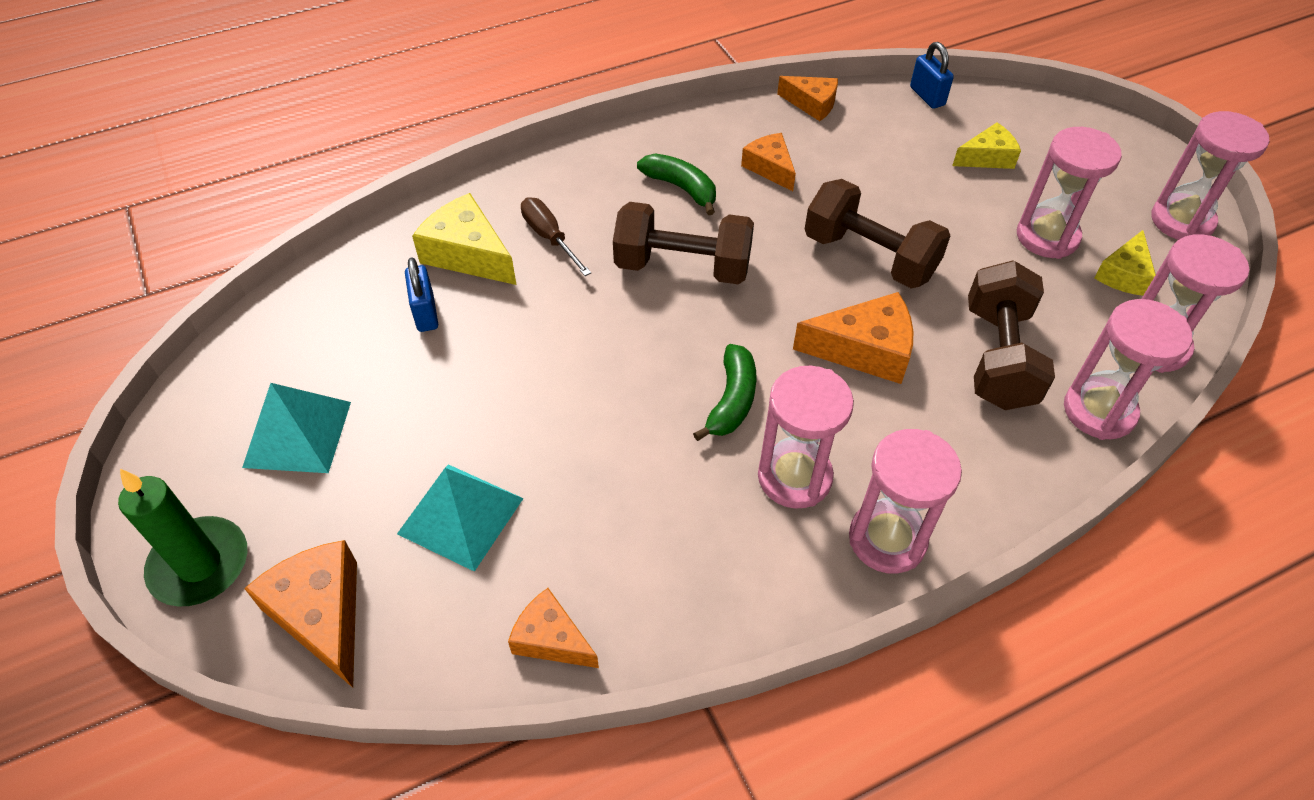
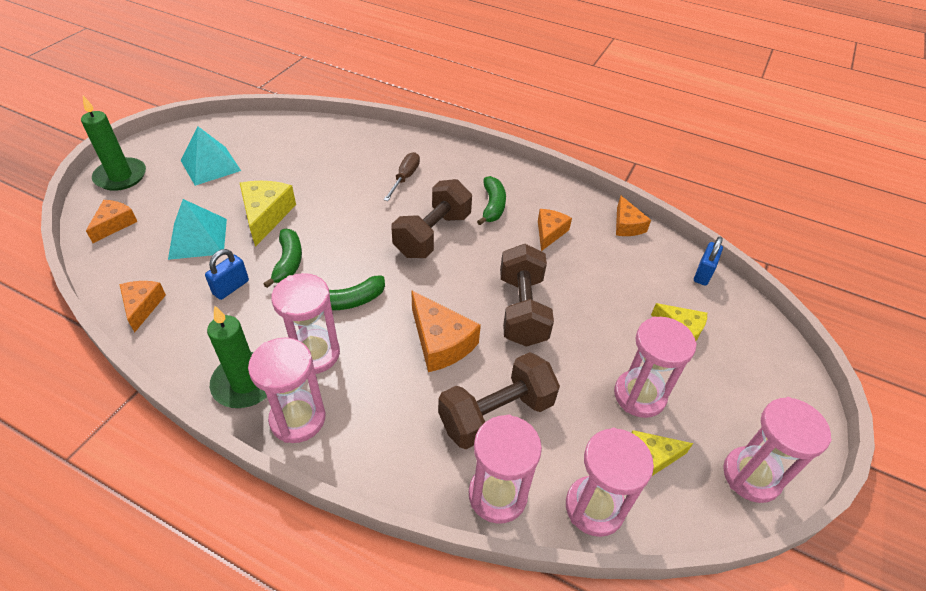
camera: 50 degrees right, 5 degrees down
(322, 614) = (114, 224): orange cheese -> orange cheese, size x0.65
(426, 313) = (315, 164): blue padlock -> blue padlock (231, 287)
(468, 254) = (366, 158): yellow cheese -> yellow cheese (266, 215)
(606, 432) = (288, 262): none -> green banana
(682, 266) = (432, 235): brown dumbbell -> brown dumbbell turned 60 degrees clockwise
(792, 569) = (246, 383): none -> green candle

